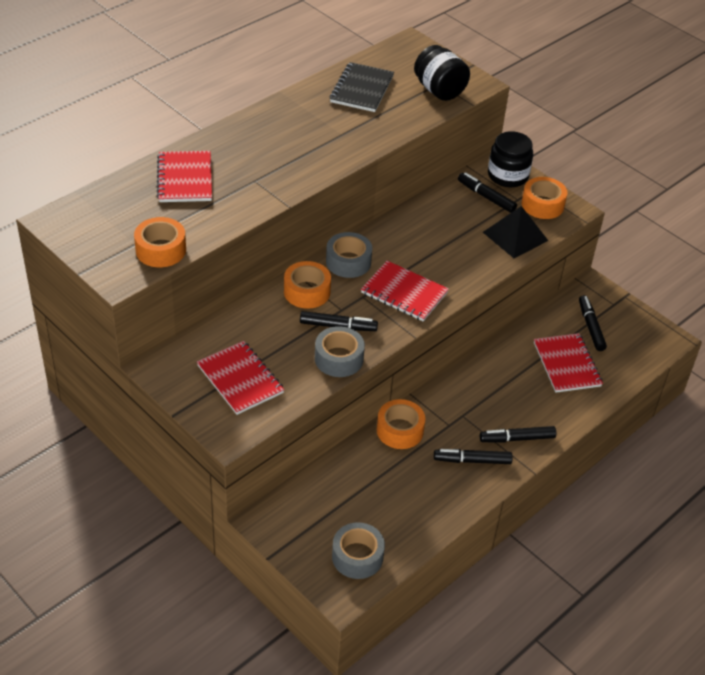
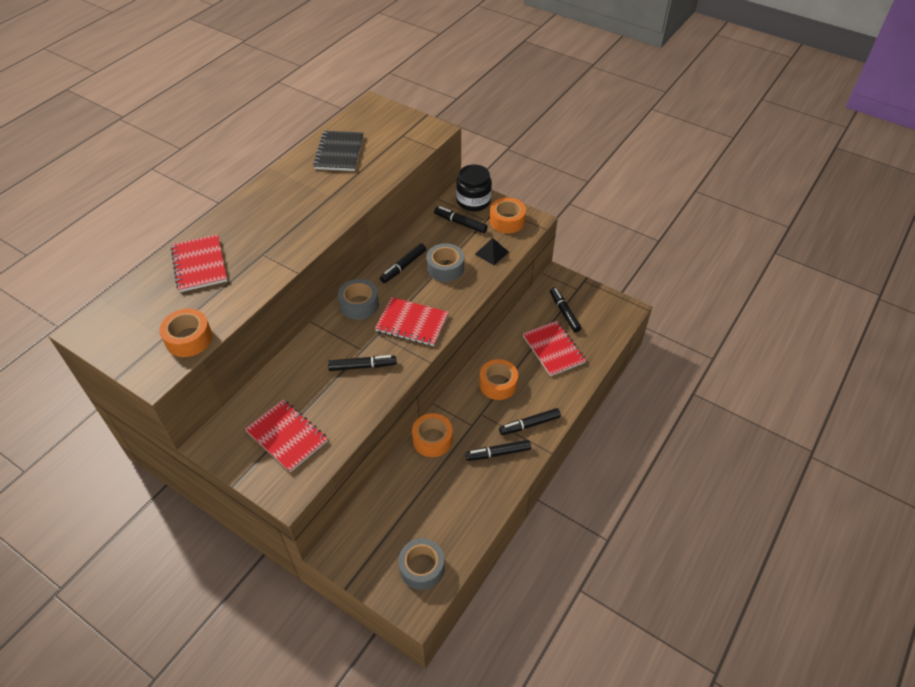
camera: 10 degrees left, 5 degrees up
(307, 292) = (329, 340): orange tape -> orange tape (498, 384)
(339, 359) = (369, 397): grey tape -> grey tape (445, 268)
(408, 231) = (403, 266): none -> black marker
(439, 90) = (404, 141): black jar -> none
(515, 236) = (491, 253): black pyramid -> black pyramid, size x0.63

